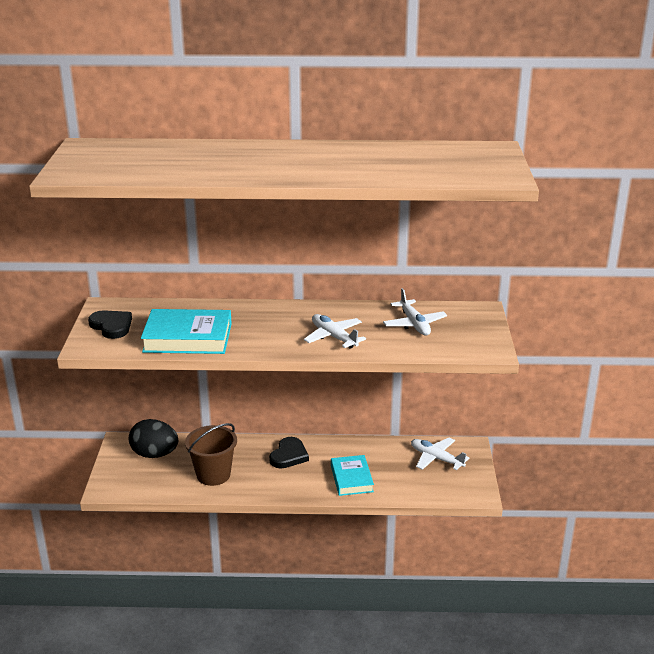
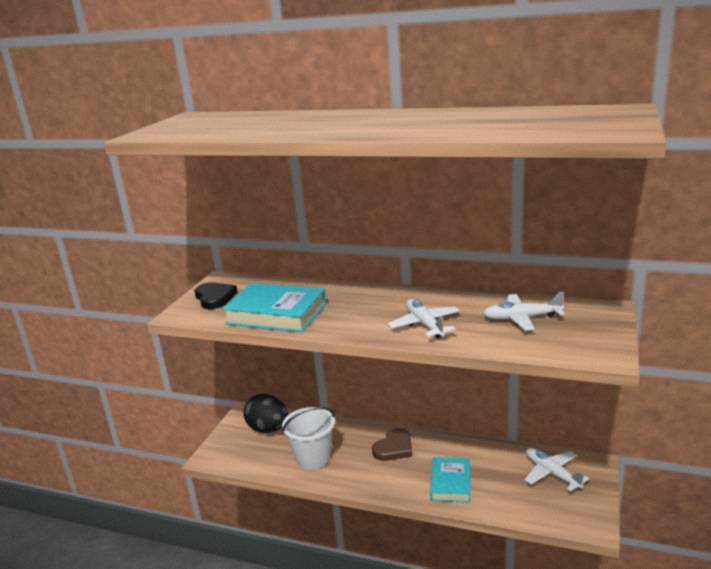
camera: 20 degrees right, 5 degrees down
(213, 475) = (313, 457): brown bucket -> white bucket
(289, 455) = (394, 448): black heart -> brown heart
(414, 324) = (521, 318): white plane -> white plane turned 90 degrees clockwise

